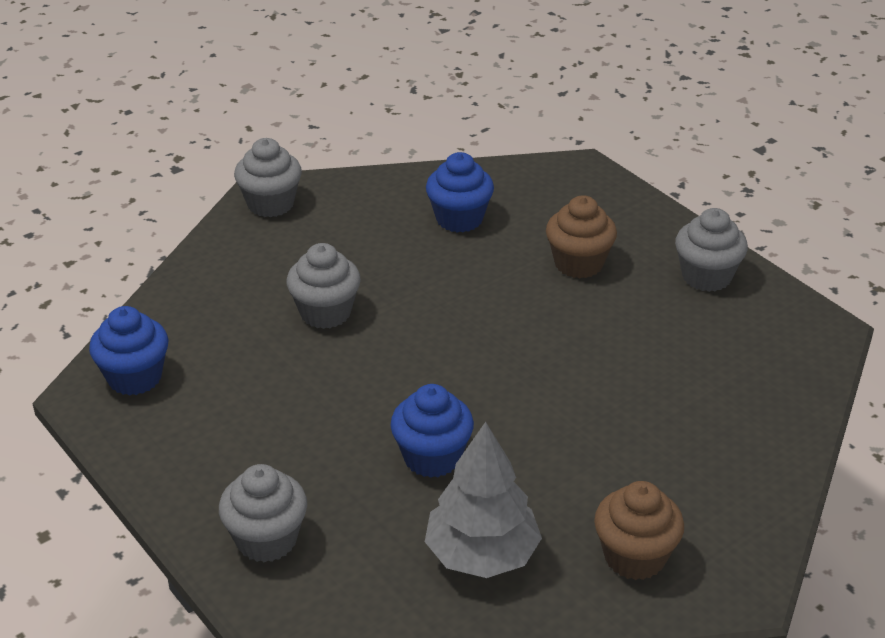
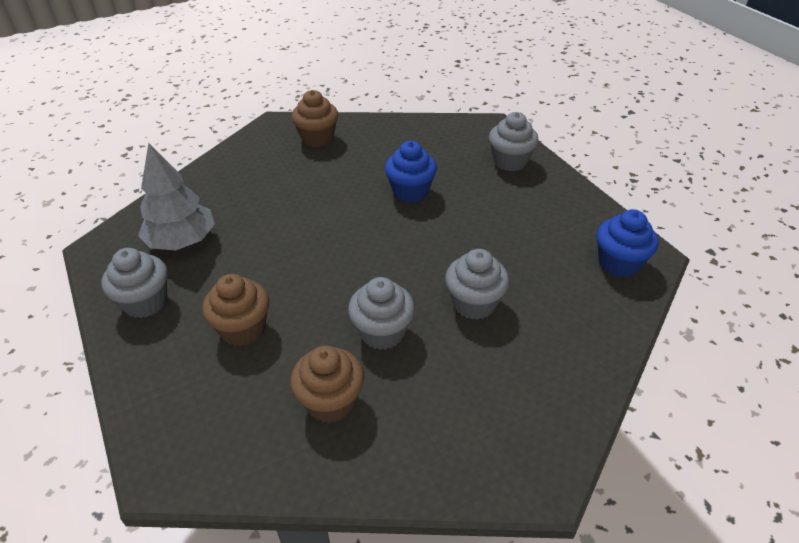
camera: 170 degrees left, 5 degrees up
(270, 204) = (533, 455): grey cupcake -> grey cupcake (382, 332)
(459, 219) = (330, 402): blue cupcake -> brown cupcake
(482, 555) = (395, 145): grey tree -> grey tree (182, 241)

